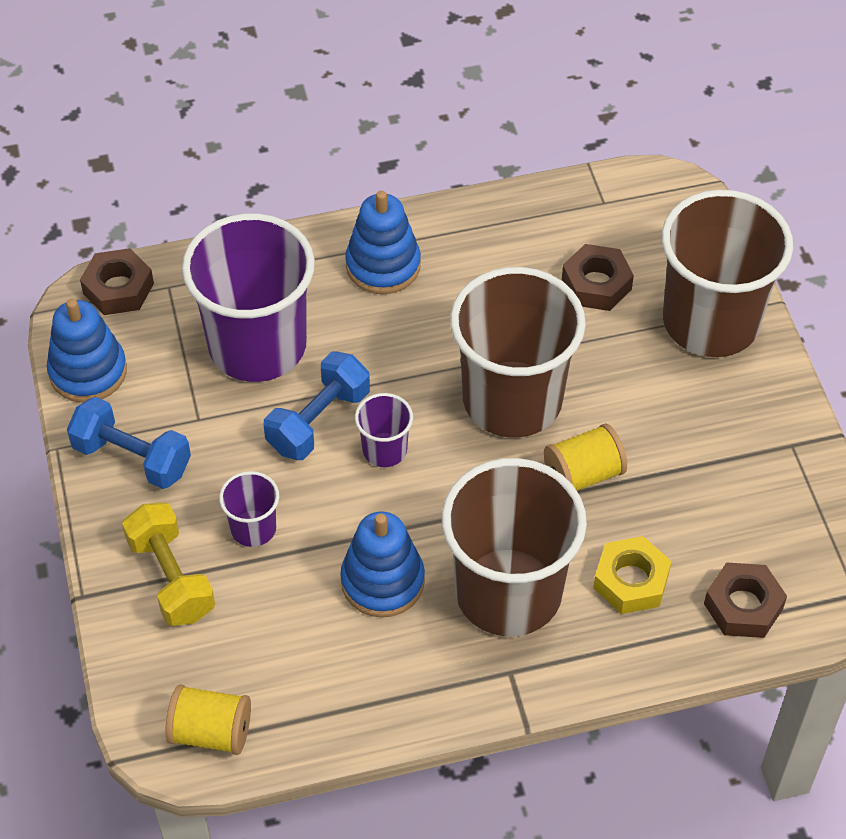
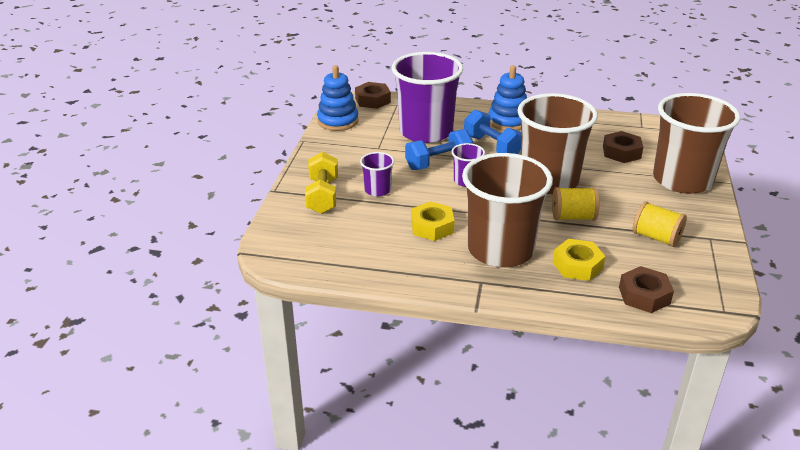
camera: 25 degrees right, 20 degrees down
(132, 458) = (336, 152): blue dumbbell -> blue dumbbell (492, 146)
(211, 732) = (298, 256): yellow spool -> yellow spool (656, 237)
(382, 581) = (432, 227): blue stacking toy -> yellow nut

